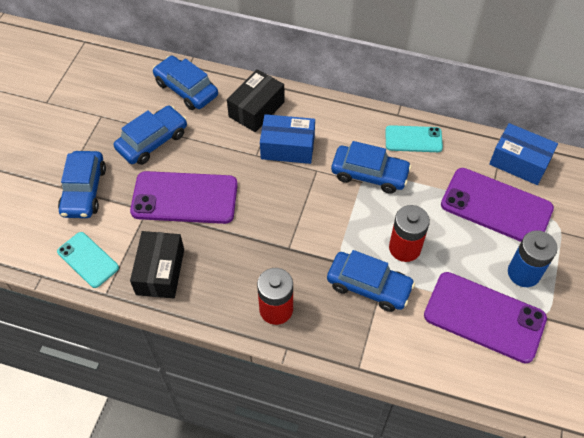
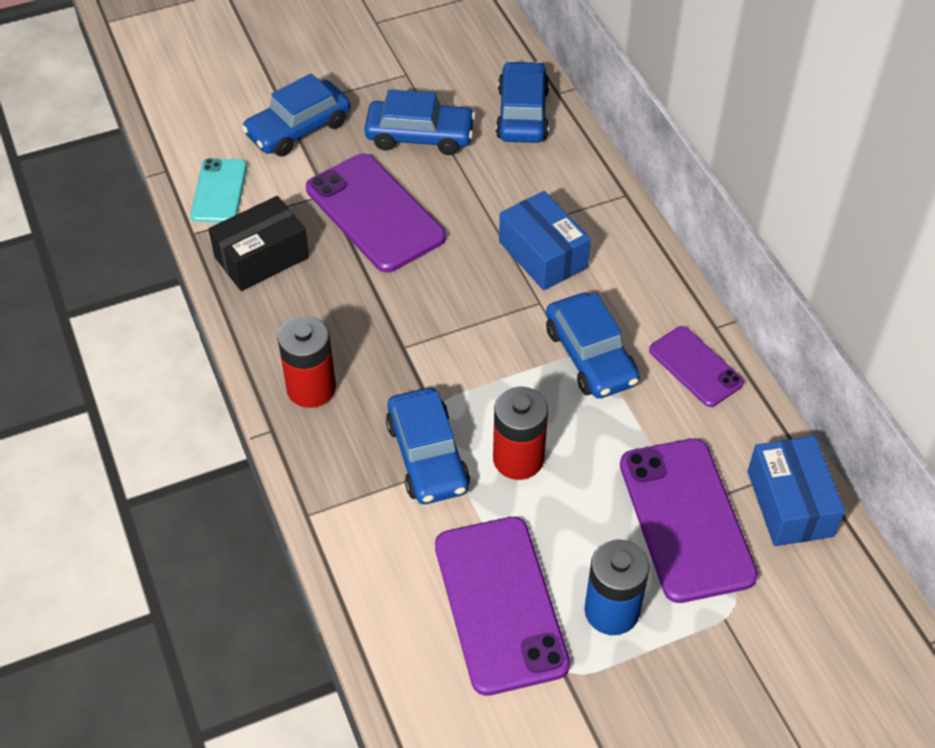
camera: 50 degrees right, 5 degrees down
(256, 109) = (565, 191): black box -> none
(413, 139) = (695, 367): turquoise phone -> purple phone

